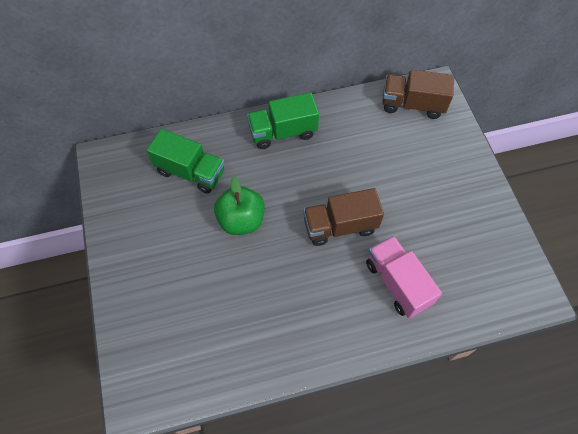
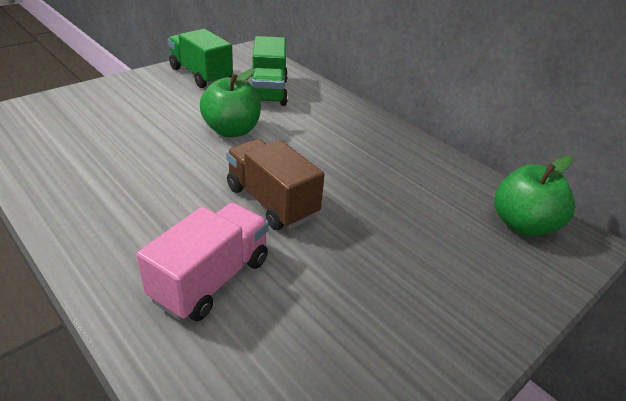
camera: 60 degrees right, 25 degrees down
(283, 132) = (367, 131): green truck -> green truck (201, 75)
(412, 104) = (522, 225): brown truck -> green apple

